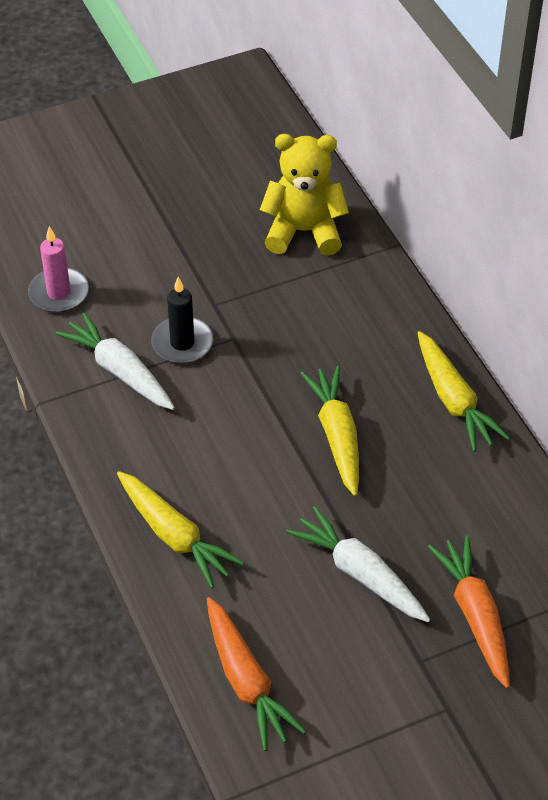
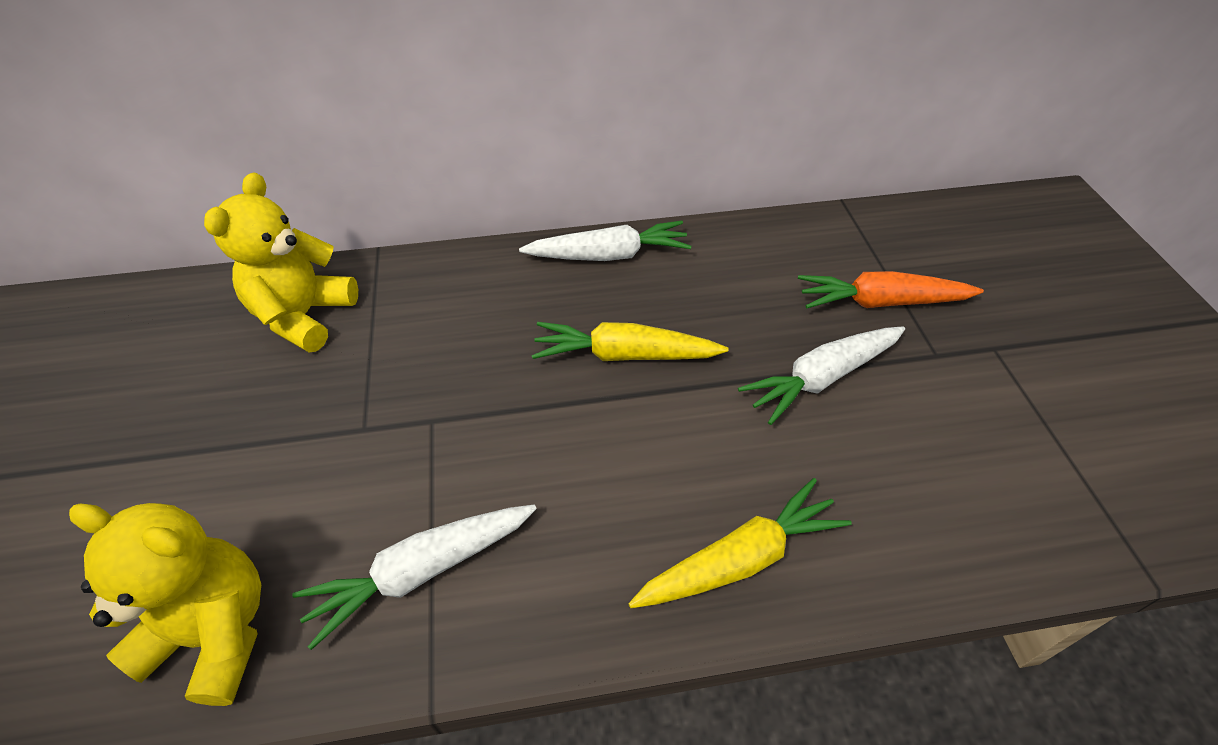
camera: 75 degrees left, 0 degrees up
(59, 293) = (215, 633): pink candle -> yellow teddy bear
(182, 343) = (410, 479): black candle -> none
(246, 681) = (975, 523): orange carrot -> none
(453, 400) = (608, 255): yellow carrot -> white carrot

